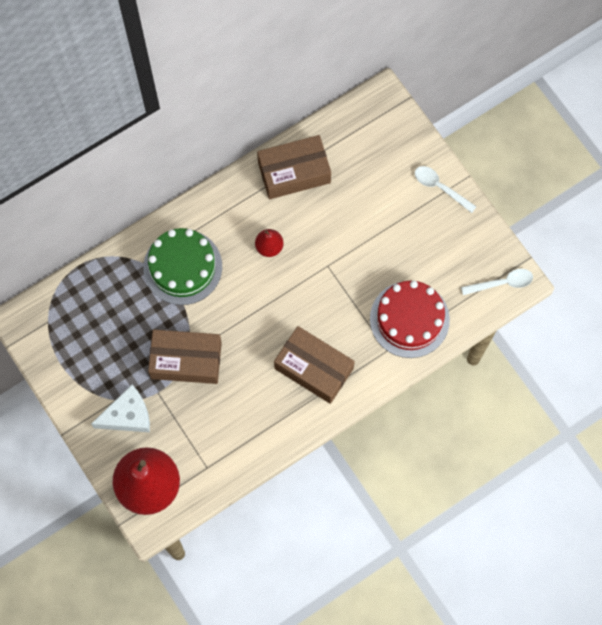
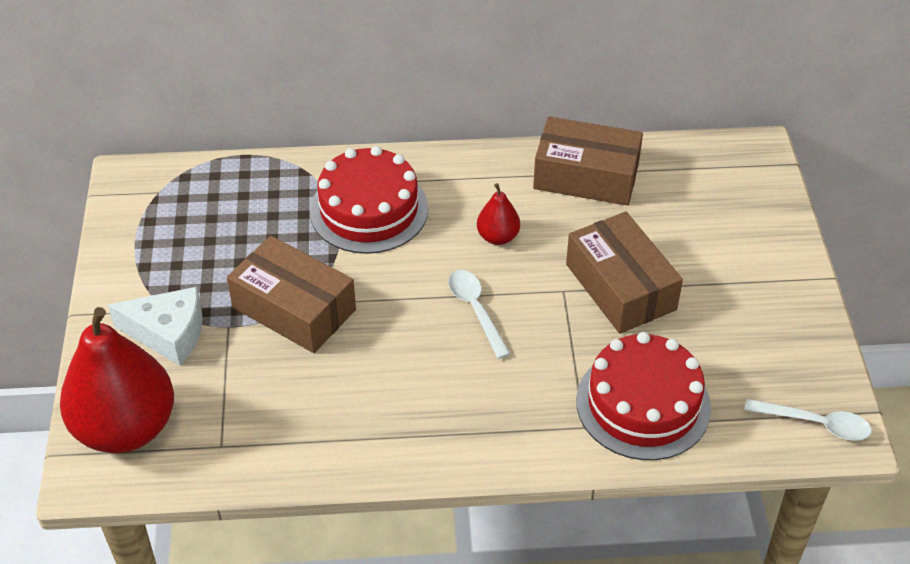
camera: 30 degrees right, 25 degrees down
(182, 267) = (369, 210): green cake -> red cake
(313, 368) = (461, 399): brown box -> brown box (620, 287)
(440, 187) = (783, 273): white spoon -> white spoon (476, 310)

